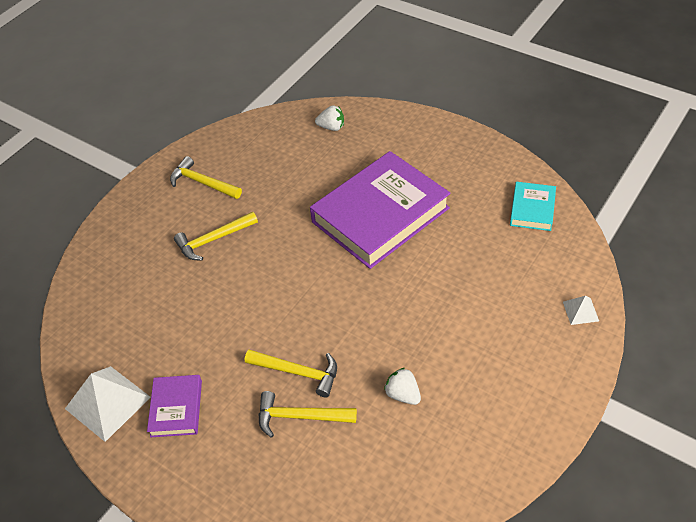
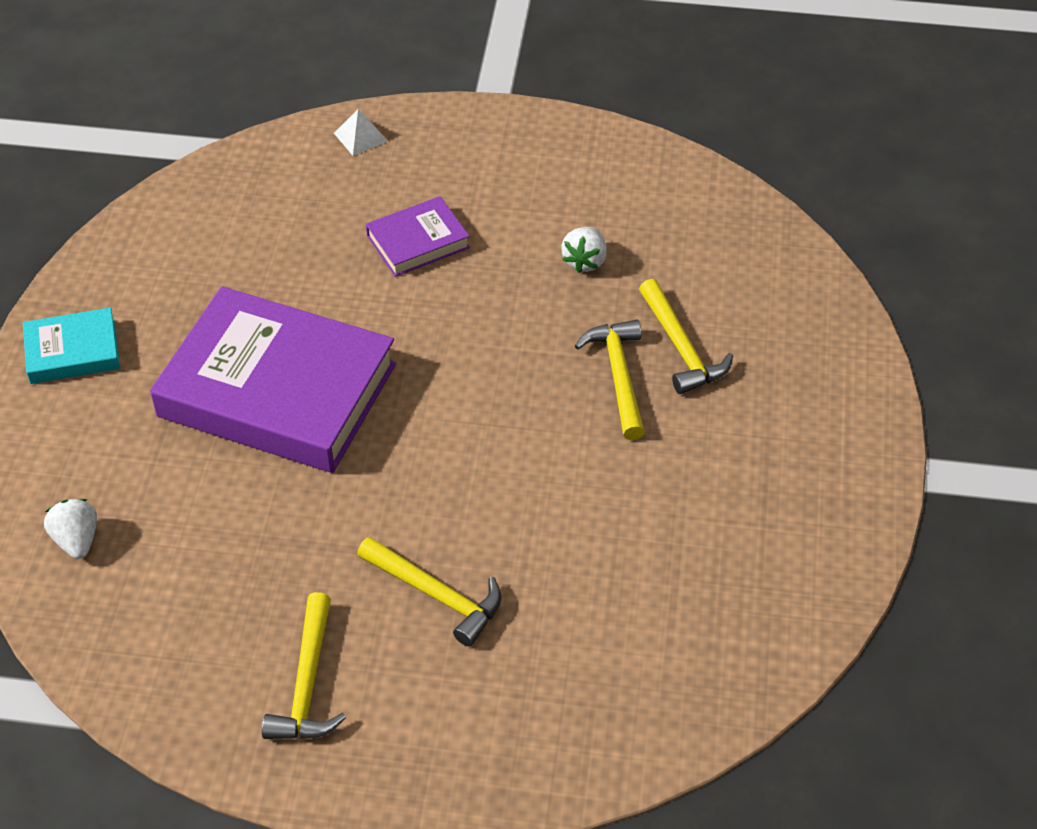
camera: 120 degrees left, 0 degrees up
(107, 403) = (805, 574): white pyramid -> none
(176, 408) = (758, 485): purple book -> purple book (418, 242)
(532, 209) = (189, 222): turquoise book -> turquoise book (73, 351)

